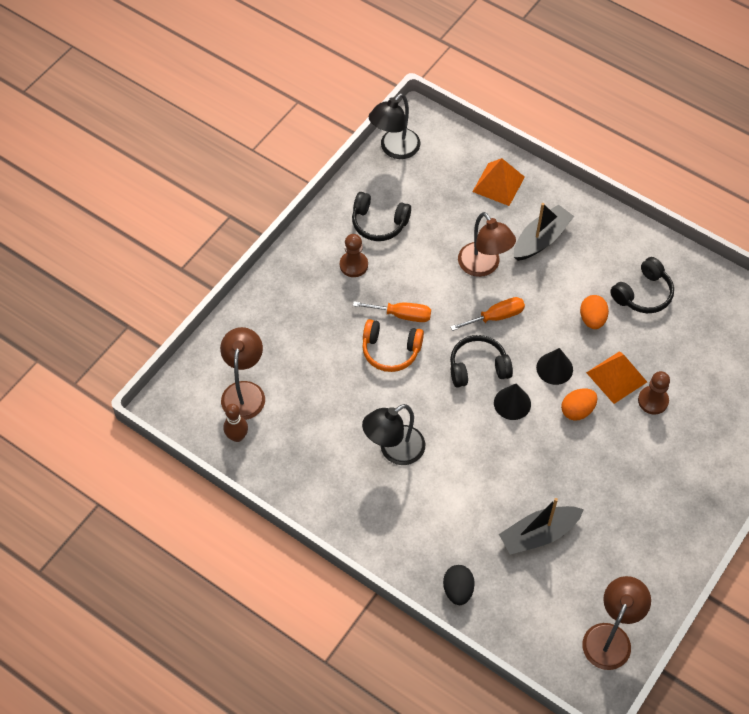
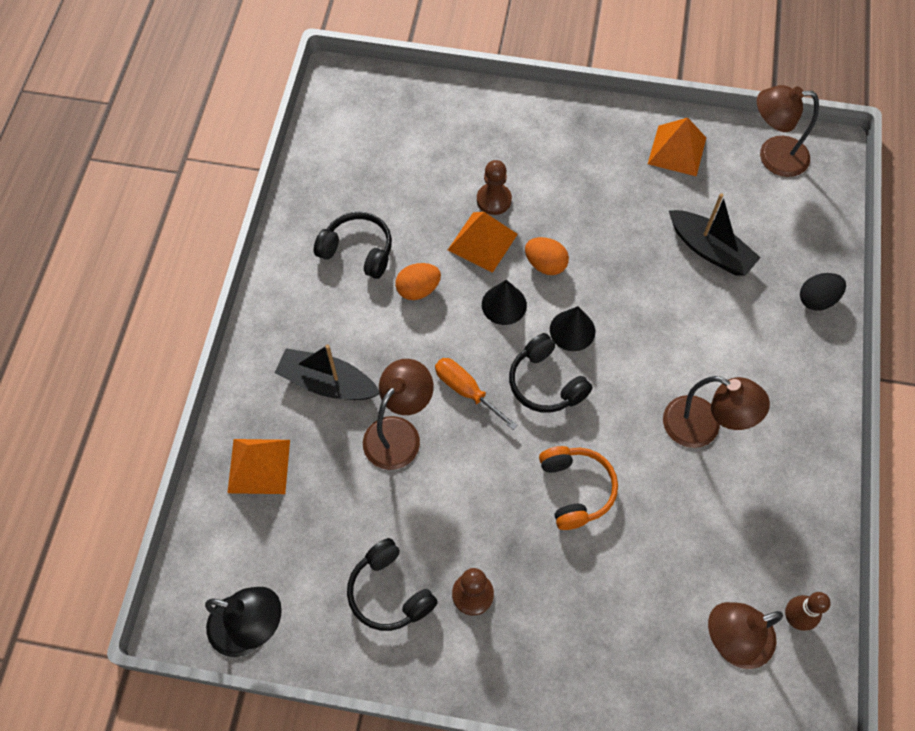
camera: 115 degrees left, 5 degrees up
(379, 223) = (389, 592): black headphones -> black headphones turned 150 degrees clockwise
(394, 450) = (703, 428): black lamp -> brown lamp
(402, 315) = (518, 499): orange screwdriver -> none
(648, 560) = (677, 150): none -> orange pyramid

